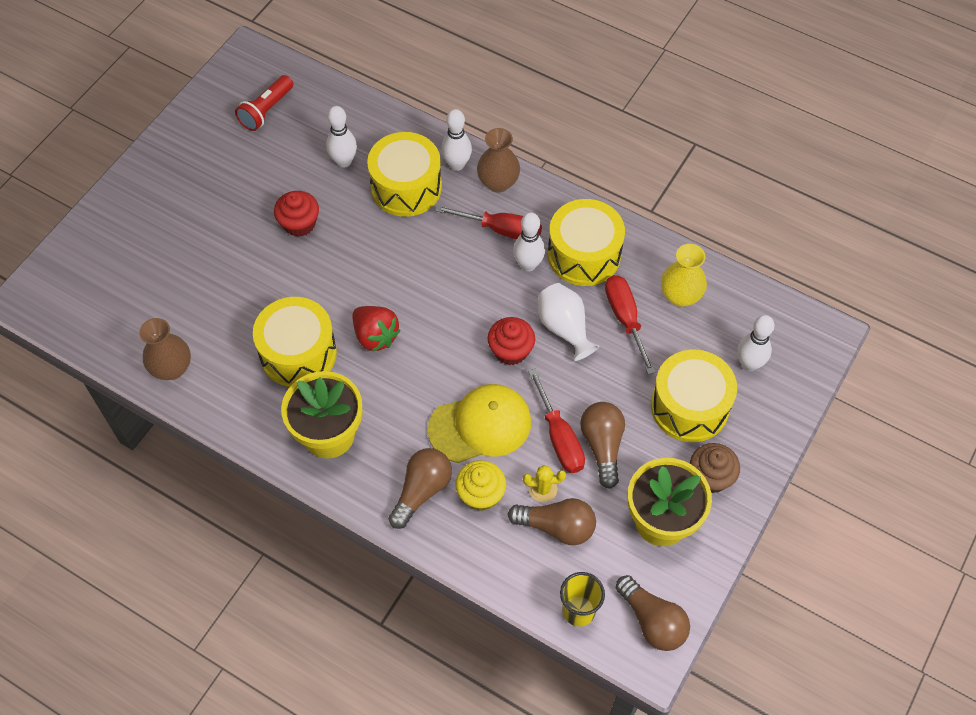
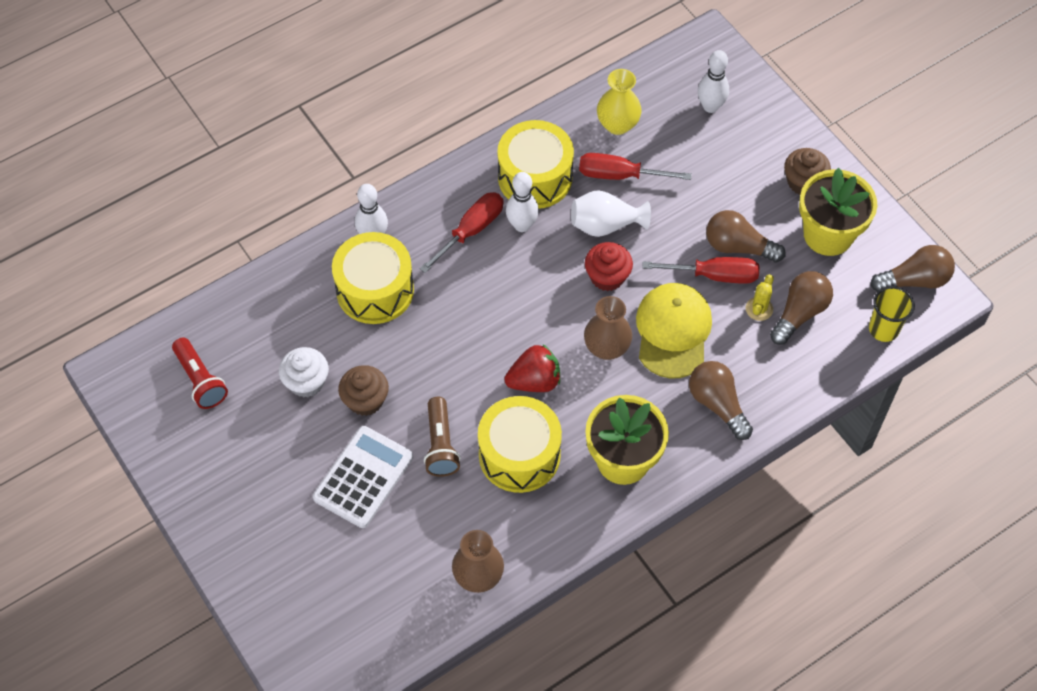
camera: 65 degrees left, 0 degrees up
(228, 251) = (363, 477): none -> white calculator
(282, 292) = (440, 444): none -> brown flashlight
(297, 178) = (306, 382): none -> white cupcake
(299, 224) = (365, 400): red cupcake -> brown cupcake
(344, 161) = (311, 332): white bowling pin -> none
(481, 494) = (742, 359): yellow cupcake -> none
(498, 182) = (415, 211): brown vase -> brown vase (606, 348)
(689, 406) = (730, 167): yellow drum -> none

